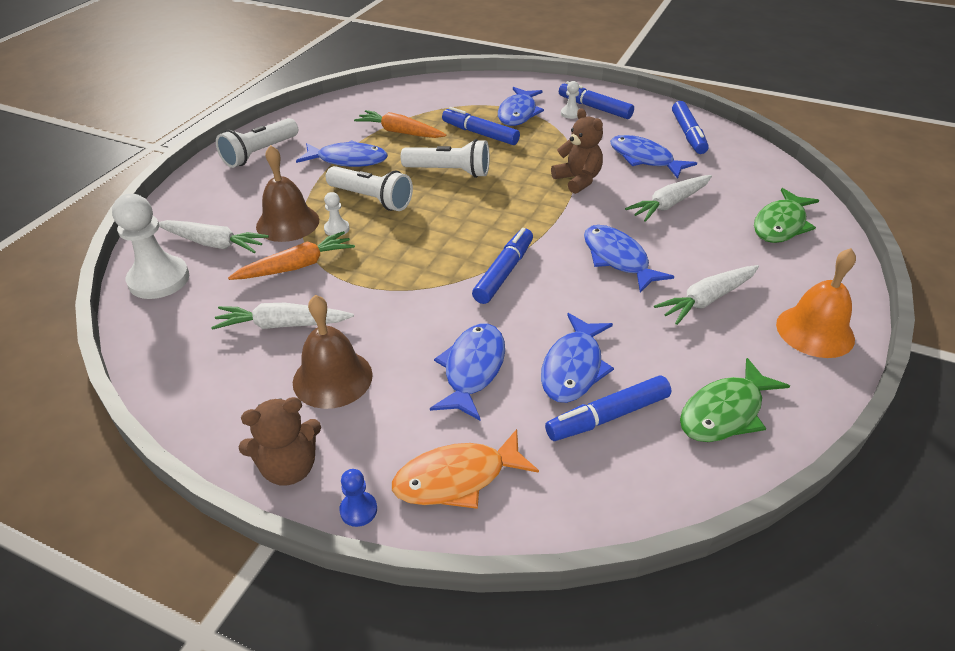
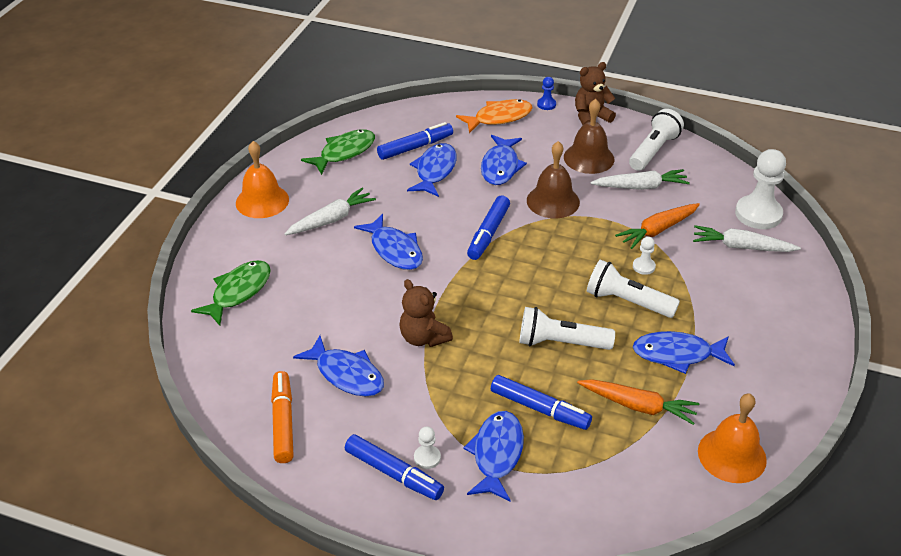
camera: 175 degrees right, 0 degrees up
(260, 153) = (782, 359): white flashlight -> white flashlight (653, 150)
(287, 223) = (691, 270): brown bell -> brown bell (553, 201)
(345, 107) = (732, 455): none -> orange bell
(669, 204) = (335, 310): white carrot -> none
(688, 134) = (283, 422): blue marker -> orange marker

